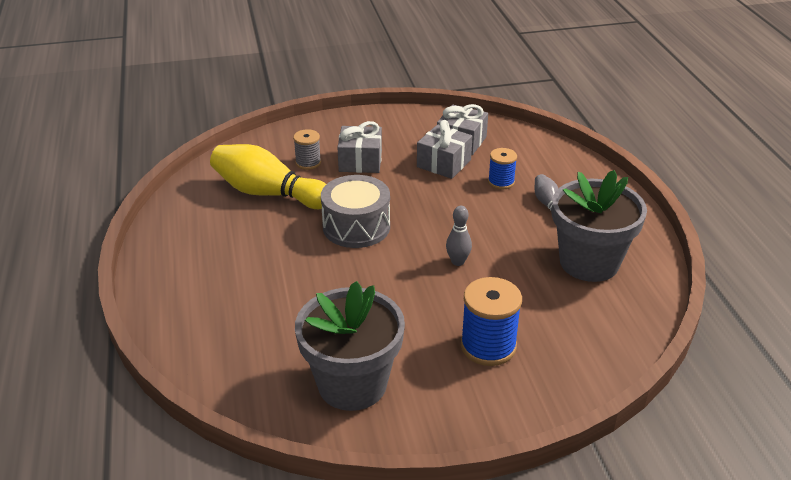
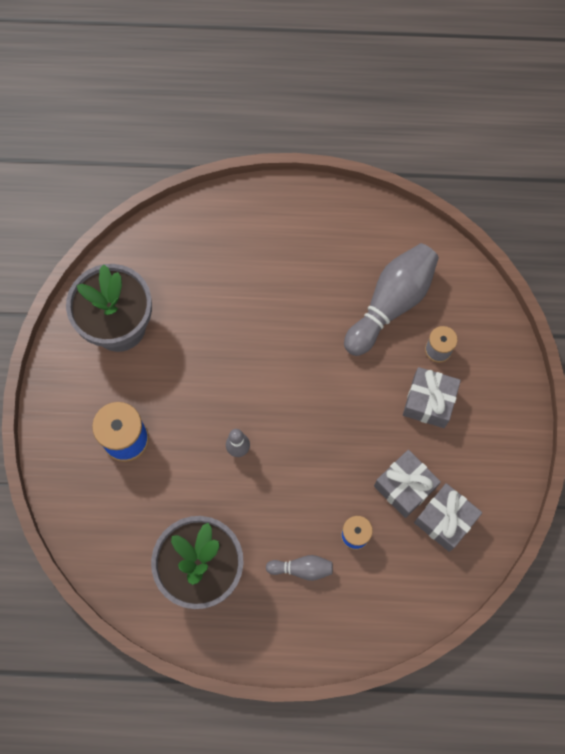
camera: 105 degrees right, 35 degrees up
(269, 193) = (391, 304): yellow bowling pin -> grey bowling pin
(356, 227) = (315, 372): grey drum -> none

